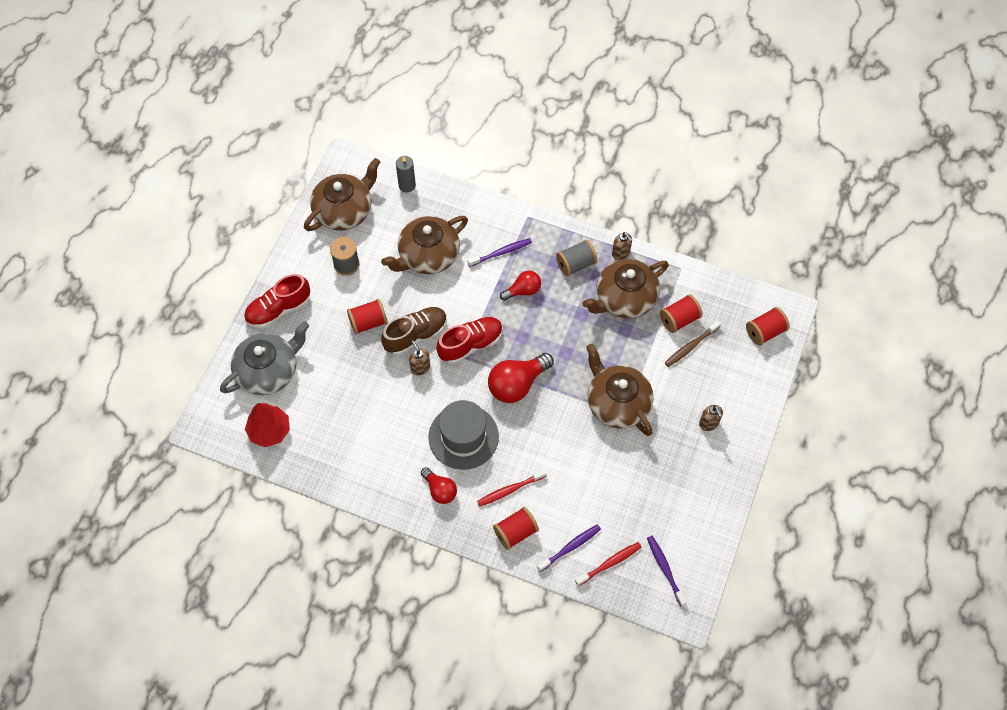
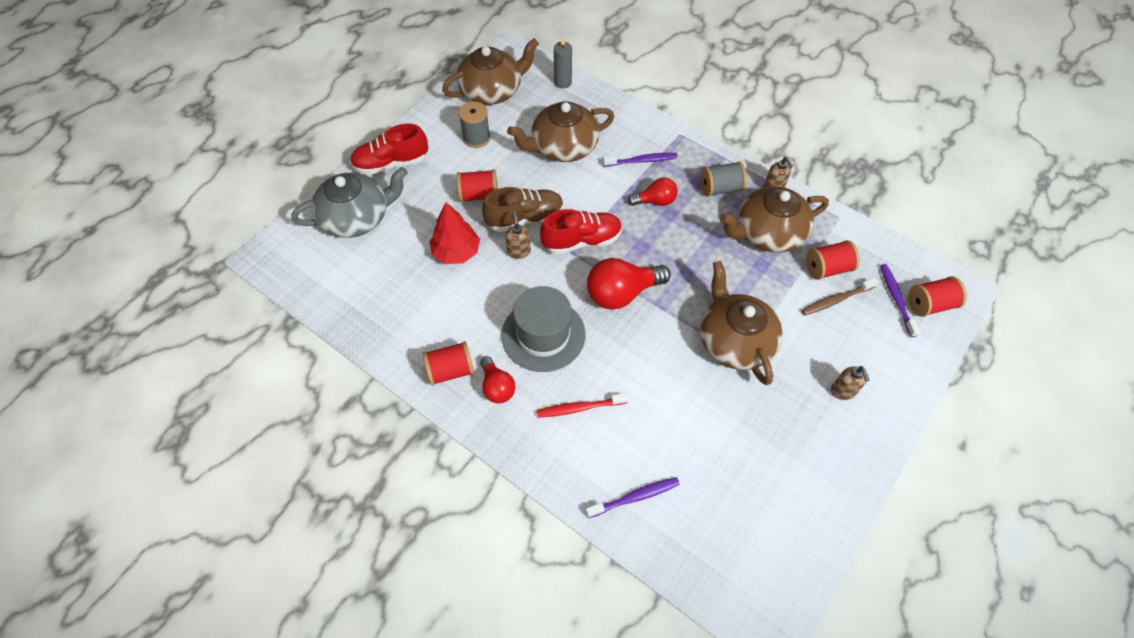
camera: 15 degrees right, 5 degrees down
(269, 431) = (332, 277): red tree -> red tree (456, 252)
(515, 532) = (572, 460): red spool -> red spool (451, 371)
(609, 563) = (680, 531): red toothbrush -> none
(665, 569) = (752, 559): purple toothbrush -> purple toothbrush (896, 299)

